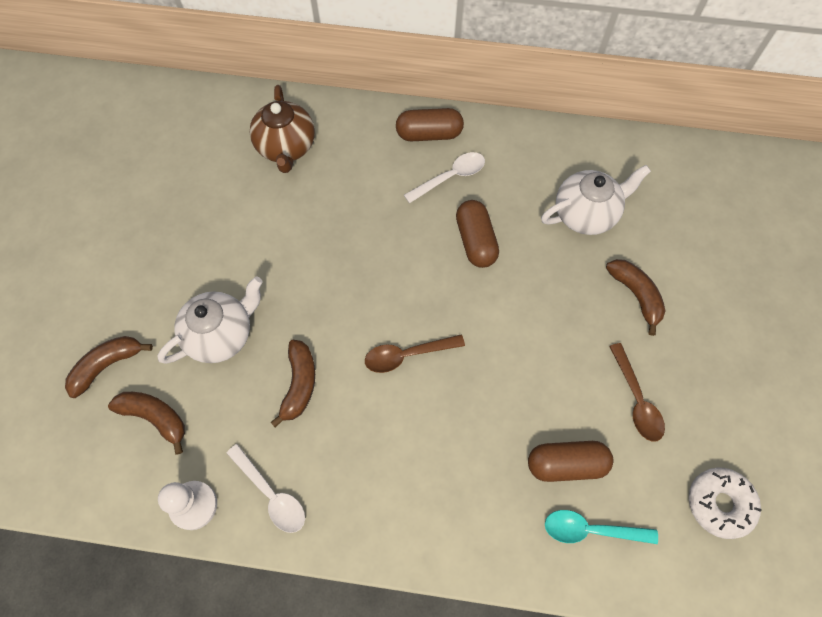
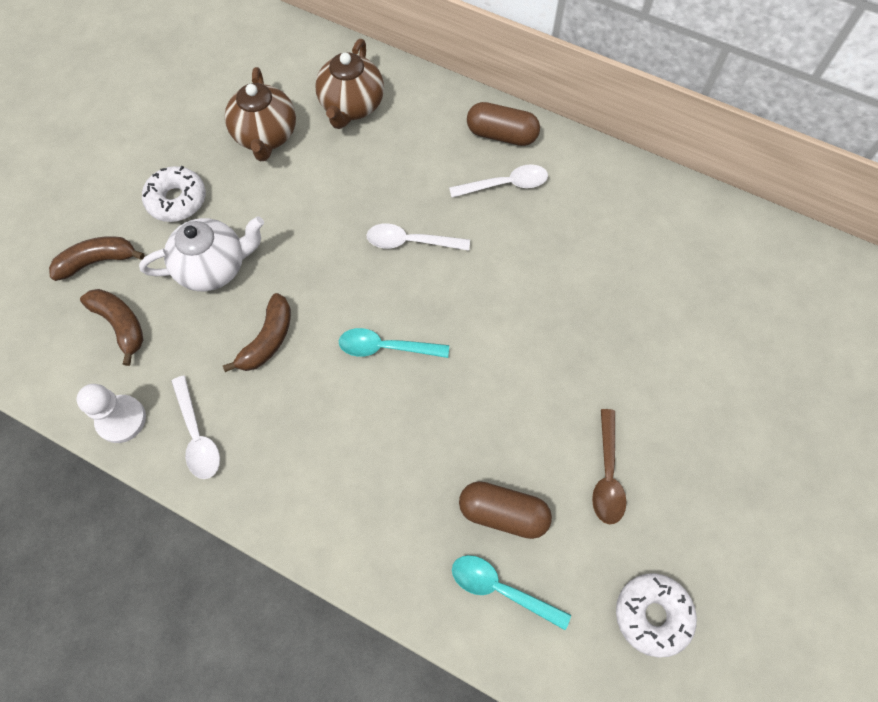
camera: 20 degrees right, 0 degrees up
(160, 283) = (177, 200): none -> white donut
(219, 198) = (266, 136): none -> brown teapot
(390, 254) = (411, 242): none -> white spoon
(407, 355) = (386, 347): brown spoon -> turquoise spoon
(475, 241) = (504, 257): brown capsule -> none
(586, 214) = (634, 266): white teapot -> none
(636, 295) = (653, 367): brown banana -> none

